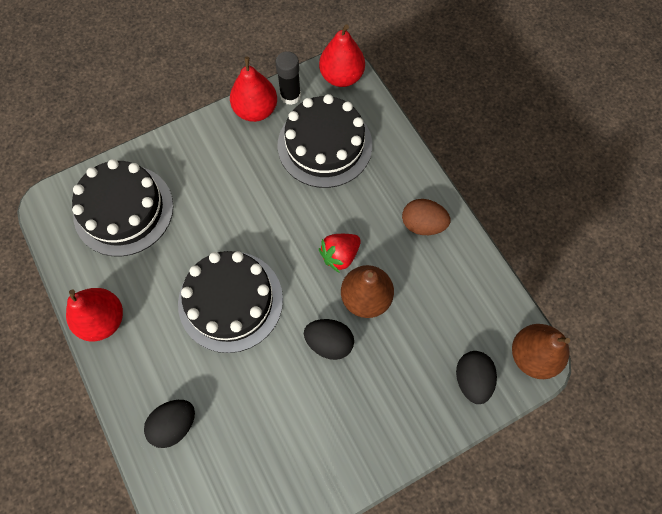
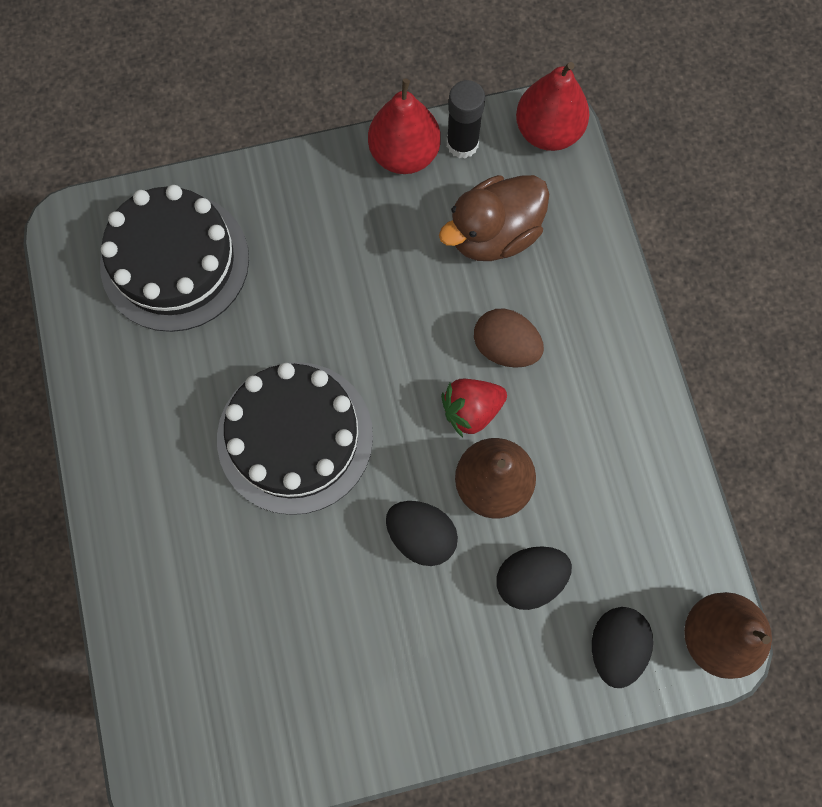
camera: 15 degrees right, 5 degrees up
(103, 320) = (109, 417): red pear -> none
(174, 424) = (173, 594): black egg -> black egg (529, 579)
(324, 145) = (493, 234): black cake -> brown duck
(422, 224) = (608, 395): brown egg -> brown egg (505, 347)

